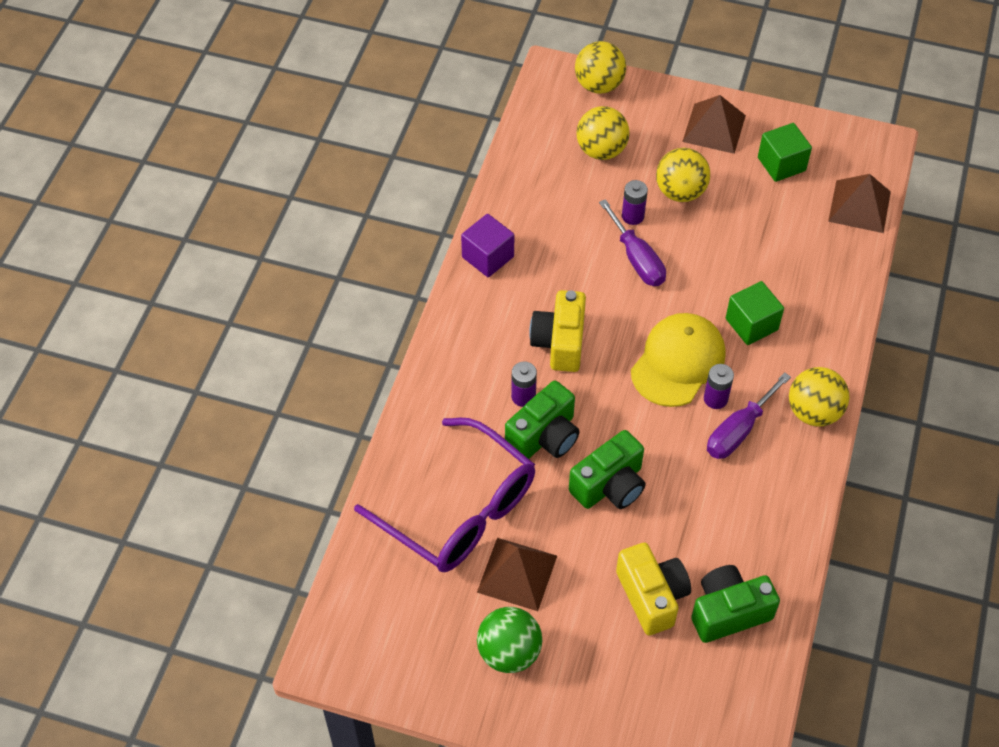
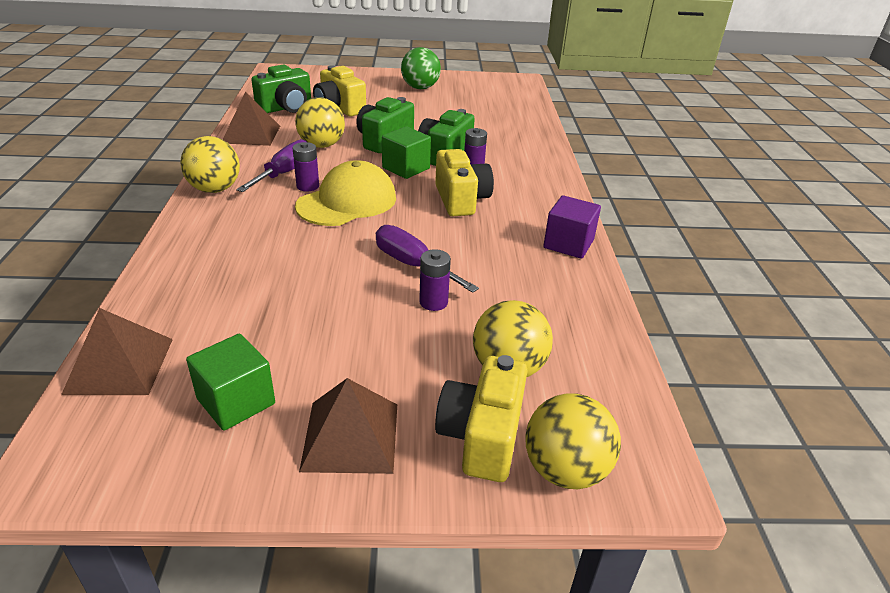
camera: 160 degrees right, 20 degrees down
(460, 510) = (483, 123): purple glasses -> none
(517, 573) = (430, 108): brown pyramid -> brown pyramid (251, 134)
(637, 112) = (482, 436): none -> yellow camera
(678, 362) = (347, 202): yellow cap -> yellow cap turned 150 degrees counterclockwise
(680, 192) = (381, 338): yellow ball -> yellow ball (321, 145)
(751, 324) = (276, 234): green cube -> green cube (406, 168)

